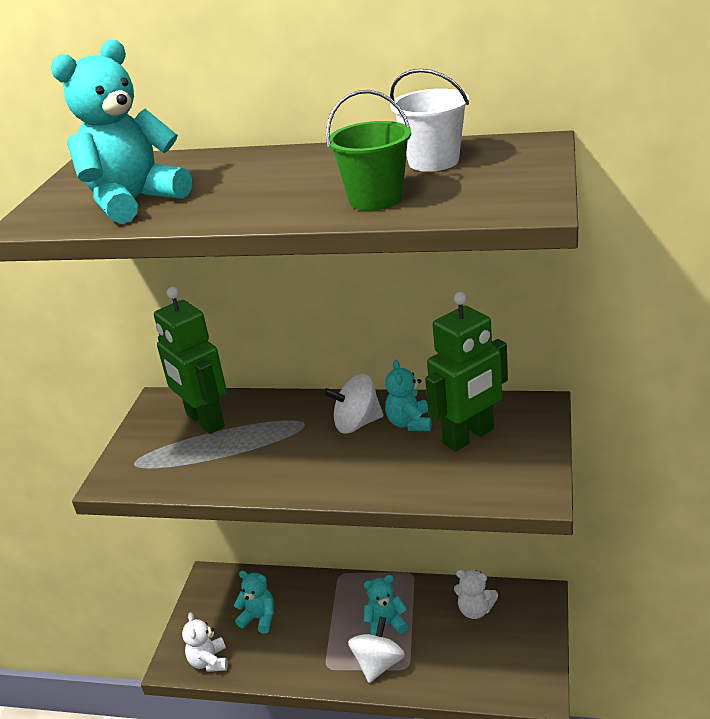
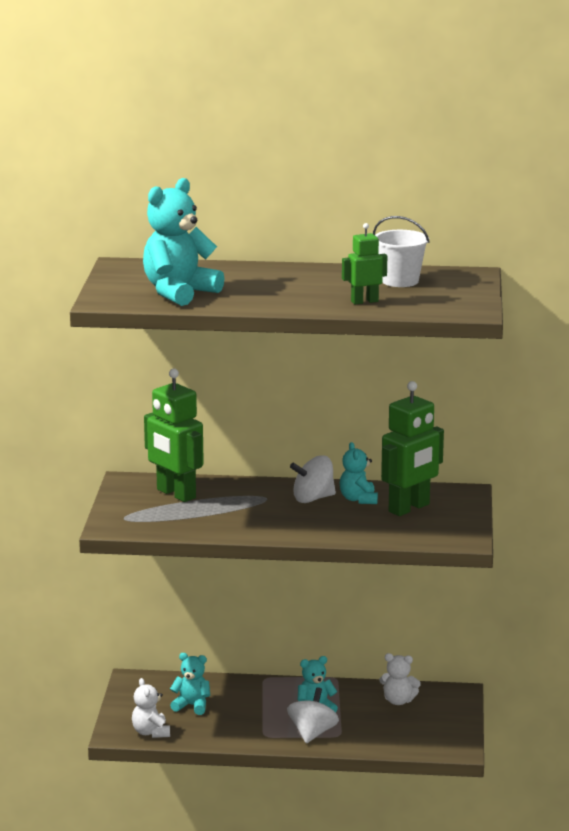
camera: 10 degrees left, 10 degrees down
(376, 199) = (364, 301): green bucket -> green robot

